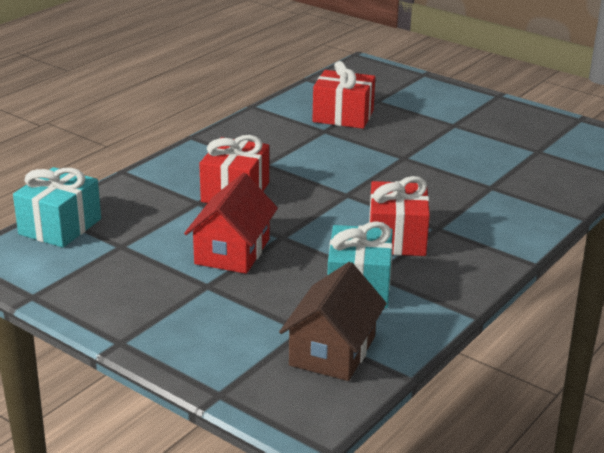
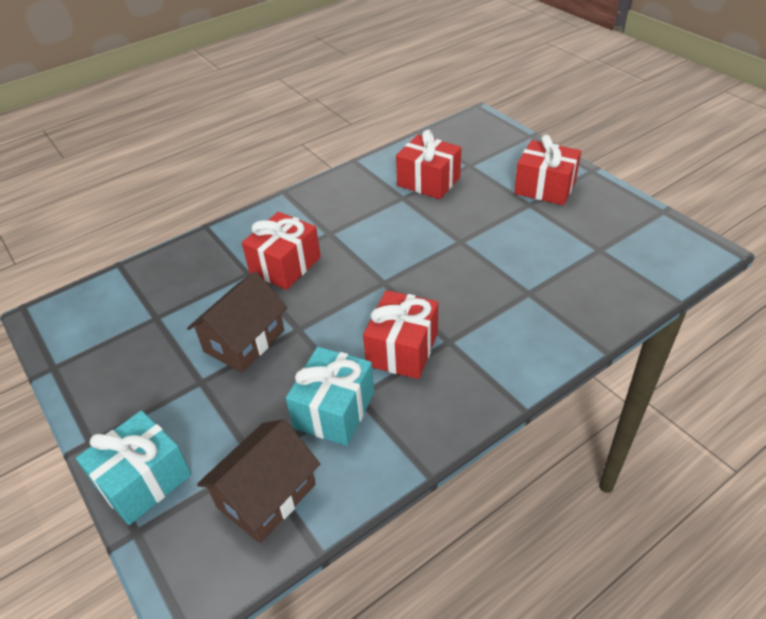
camera: 20 degrees right, 15 degrees up
(60, 226) = (120, 285): turquoise gift -> turquoise gift (143, 480)
(232, 251) = (244, 341): red house -> brown house
(461, 111) = (545, 188): none -> red gift

